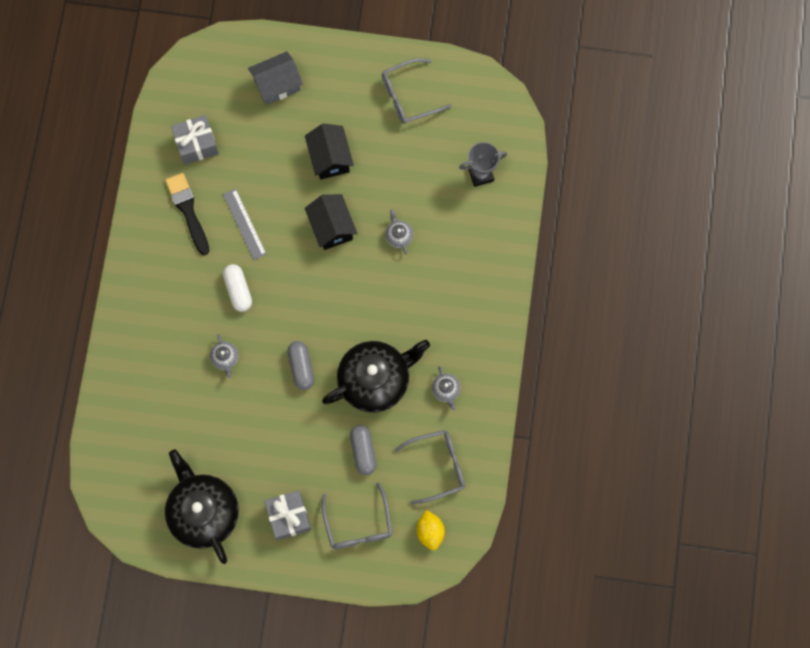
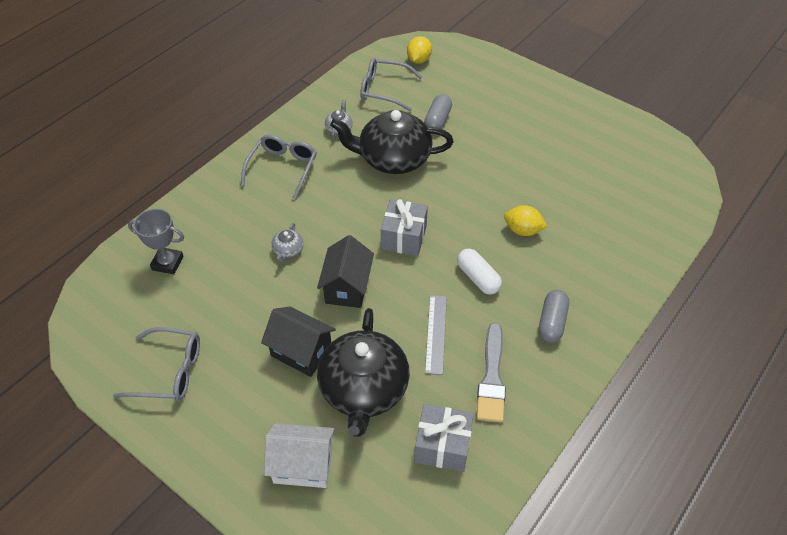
camera: 150 degrees left, 25 degrees down
(188, 210) = (492, 377): black brush -> grey brush
(203, 511) = (600, 138): black teapot -> black teapot (363, 389)
(225, 358) = (523, 230): grey teapot -> yellow lemon
(238, 290) = (478, 278): white capsule -> white capsule turned 45 degrees counterclockwise
(277, 85) = (303, 465): grey house -> white house
(289, 516) = (526, 108): grey gift -> grey gift (404, 237)
(301, 367) = (453, 194): grey capsule -> grey capsule (552, 322)
(330, 158) = (301, 352): black house -> black house turned 75 degrees counterclockwise
(358, 525) = (472, 83): grey glasses -> grey glasses (282, 168)

